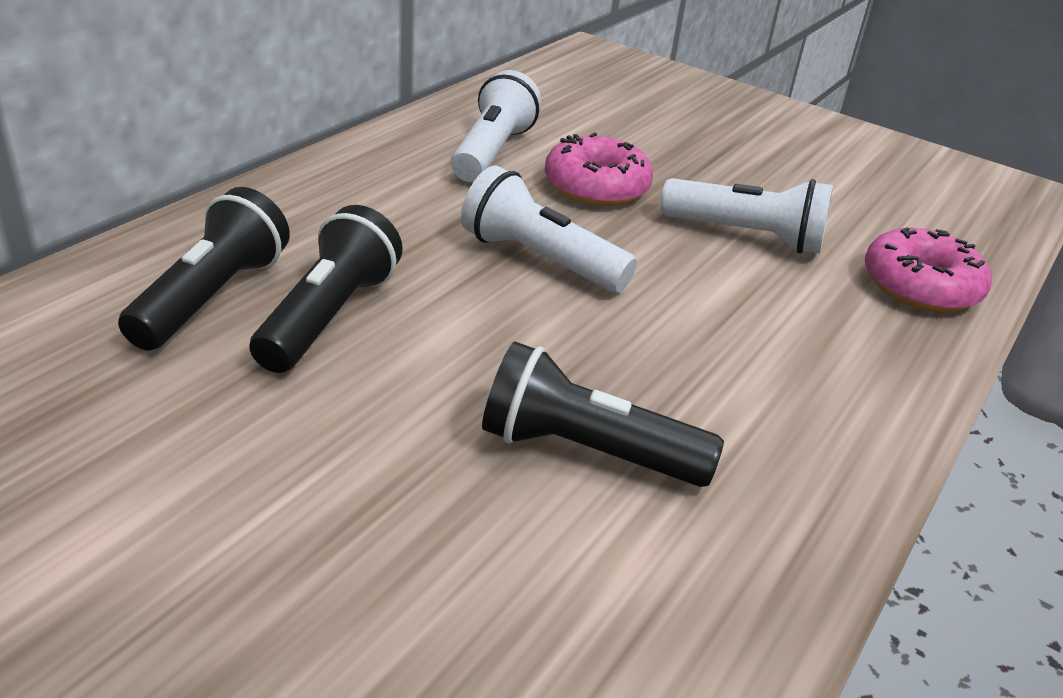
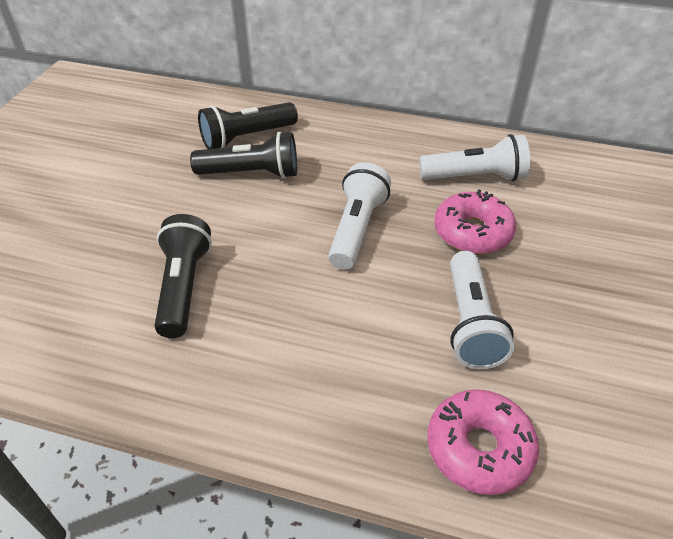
camera: 75 degrees right, 10 degrees up
(212, 297) = (247, 137): black flashlight -> black flashlight turned 150 degrees clockwise

